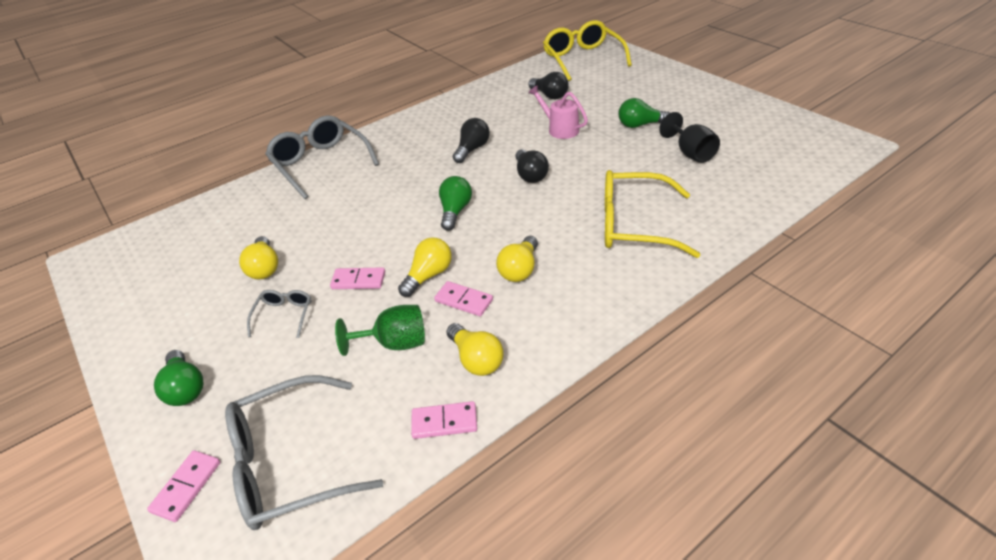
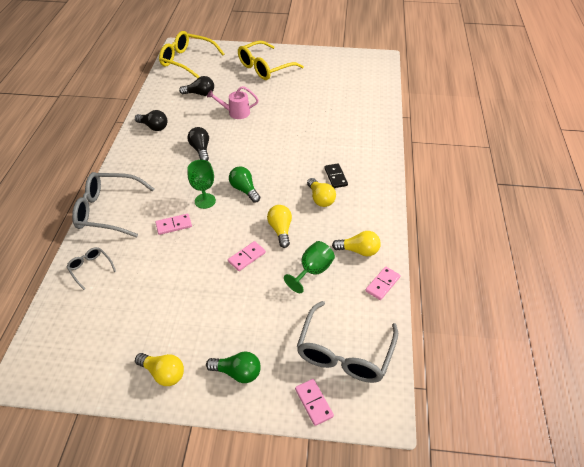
camera: 50 degrees left, 5 degrees up
(265, 268) = (177, 289): yellow light bulb -> yellow light bulb (163, 373)
(284, 316) = (233, 302): grey glasses -> grey glasses (90, 269)
(404, 200) = (205, 201): none -> green goblet
(463, 300) = (315, 230): pink domino -> pink domino (174, 225)
(530, 175) = (256, 147): black light bulb -> black light bulb (154, 127)
(574, 255) = (335, 177): none -> black domino
(635, 225) = (342, 146): yellow glasses -> yellow glasses (265, 67)
(640, 125) = (276, 90): green light bulb -> none
(690, 153) = (320, 95): black goblet -> none

